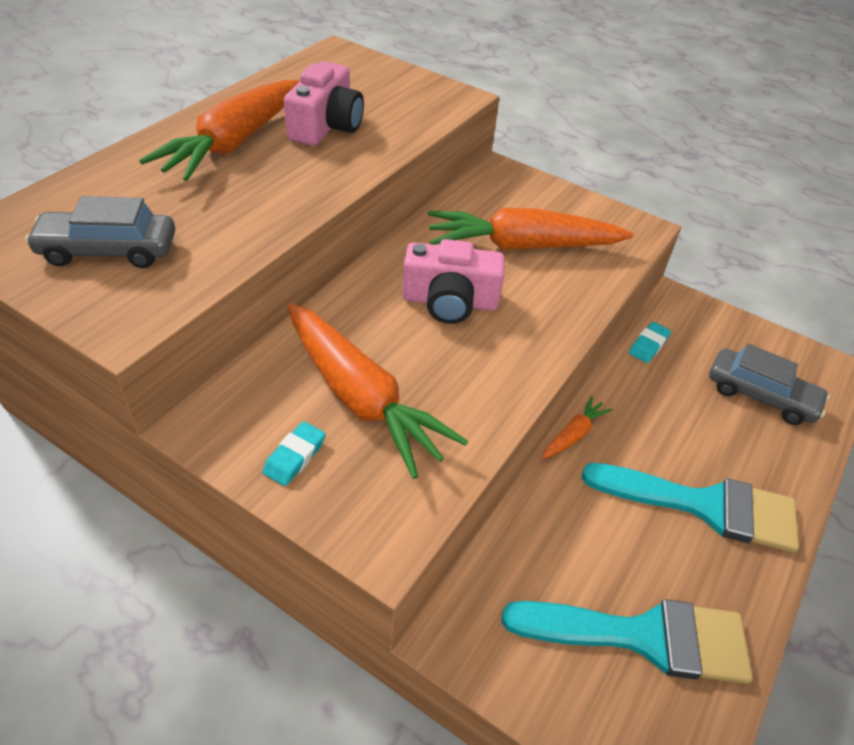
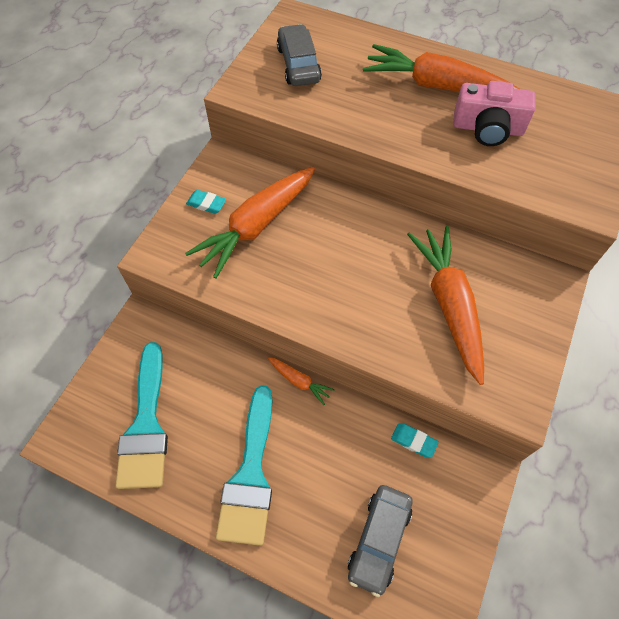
camera: 85 degrees right, 15 degrees up
(450, 301) = (362, 262): pink camera -> none

